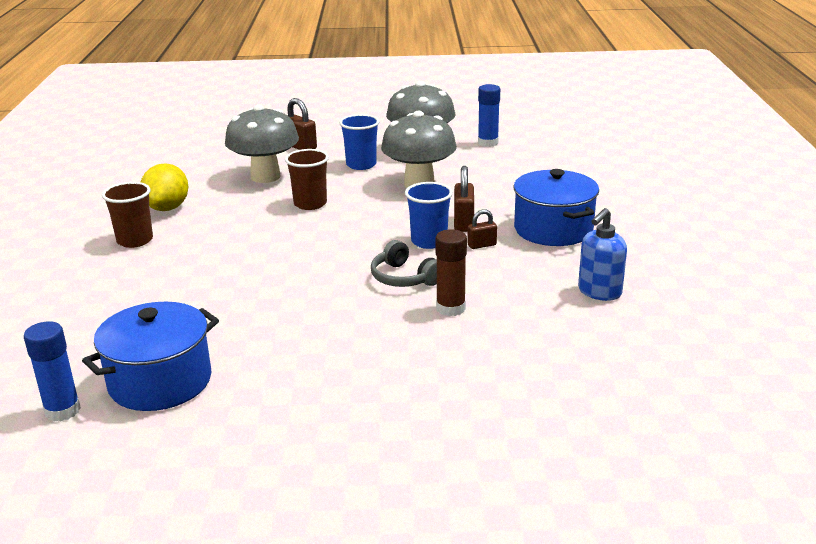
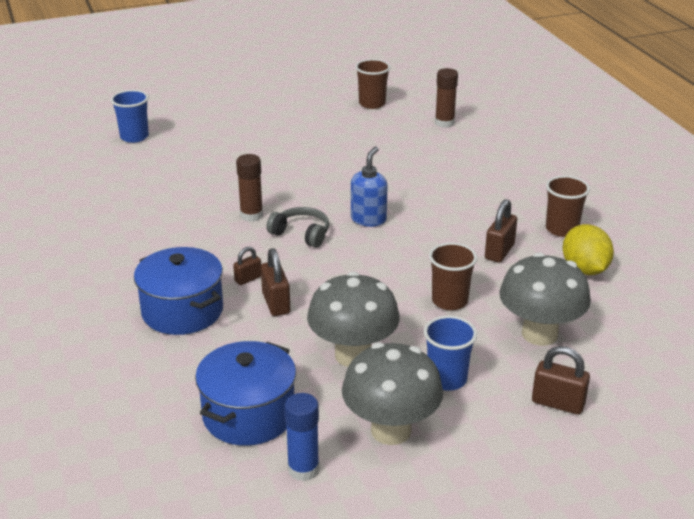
camera: 160 degrees right, 5 degrees up
(62, 410) = (444, 123): blue glue stick -> brown glue stick
(124, 487) = (372, 104): none -> brown cup
(160, 381) = (408, 142): blue pot -> blue pot (248, 415)
(221, 231) = (499, 252): none -> brown padlock
(429, 241) = (299, 274): blue cup -> blue cup (134, 137)
(599, 292) = (135, 248): blue soap dispenser -> blue soap dispenser (368, 219)

